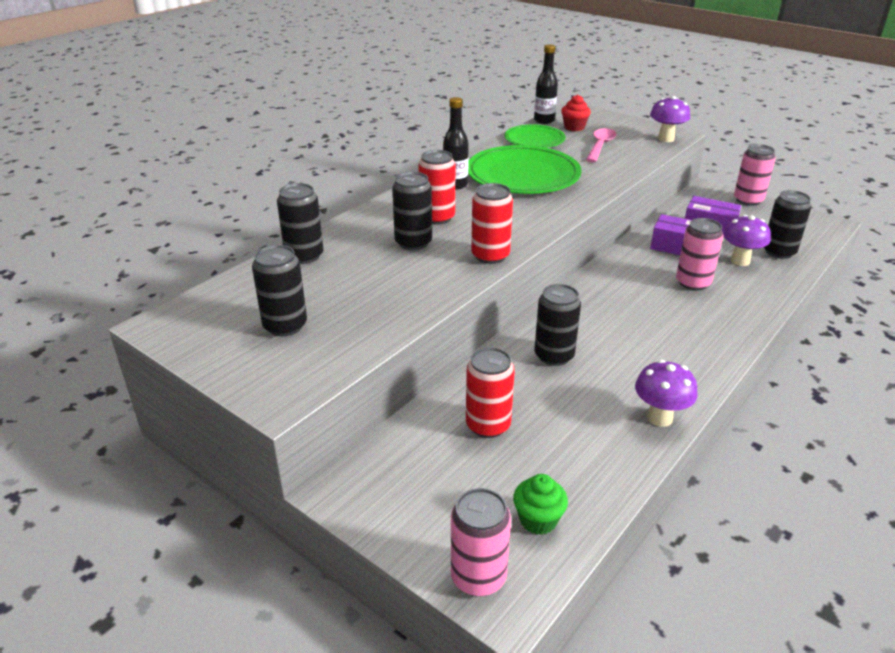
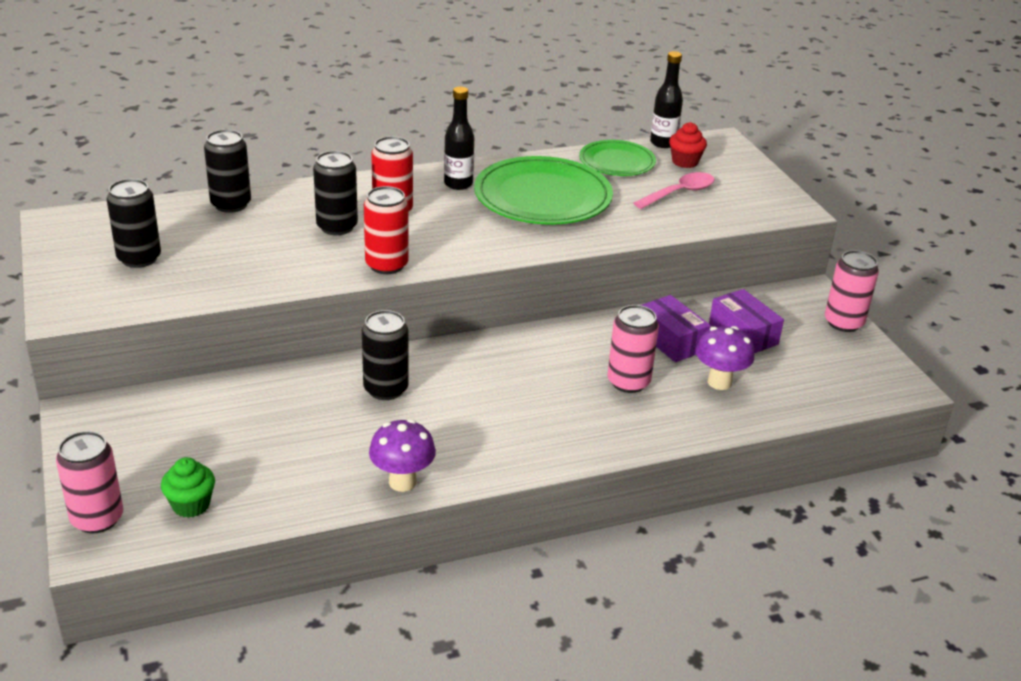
camera: 30 degrees right, 0 degrees up
(488, 425) = (250, 419): red can -> none
(666, 139) = (773, 210): purple mushroom -> none
(778, 252) = (783, 391): black can -> none

